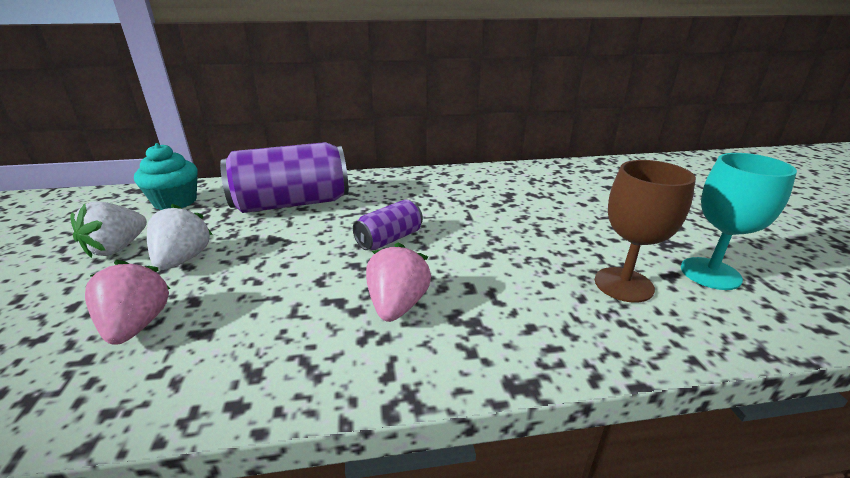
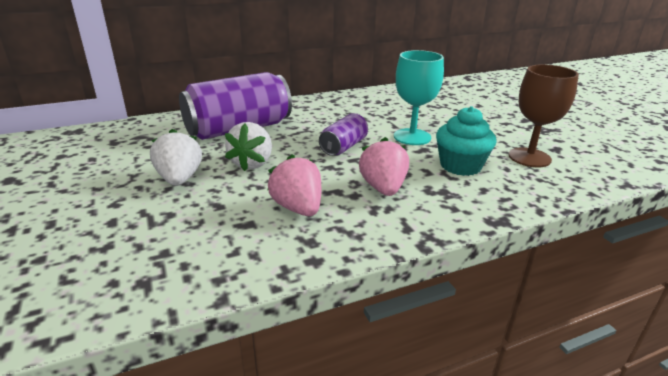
camera: 15 degrees left, 0 degrees up
(118, 248) = (107, 177): white strawberry -> white strawberry (252, 163)
(137, 325) = (186, 226): pink strawberry -> pink strawberry (298, 208)
(175, 202) = (126, 137): turquoise cupcake -> turquoise cupcake (460, 166)
(710, 273) = (580, 145): turquoise goblet -> turquoise goblet (412, 137)

